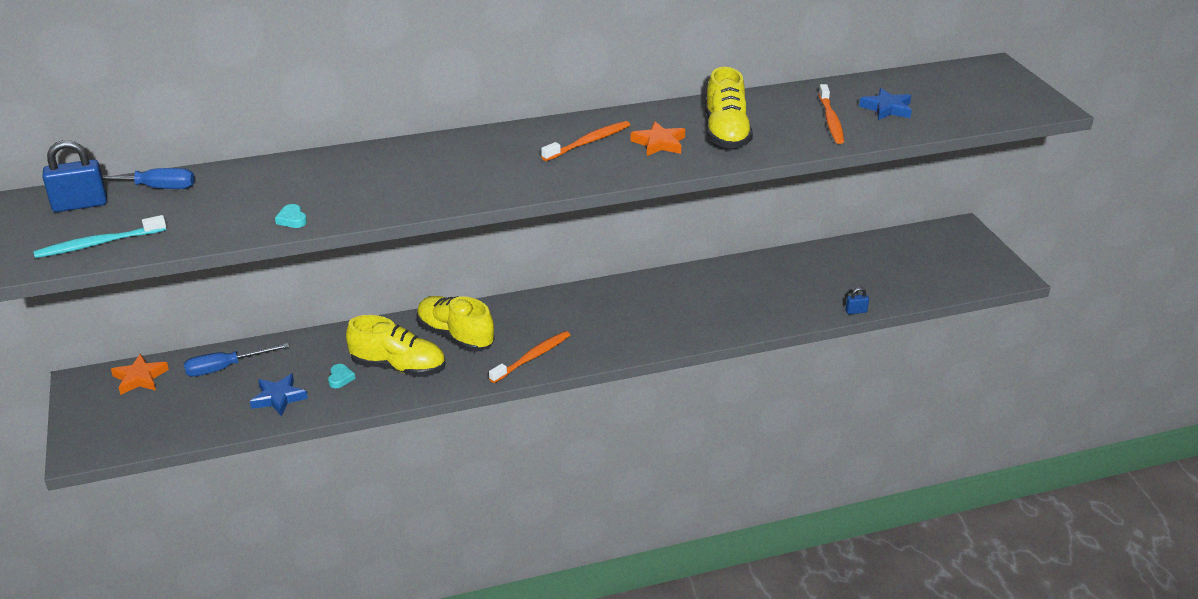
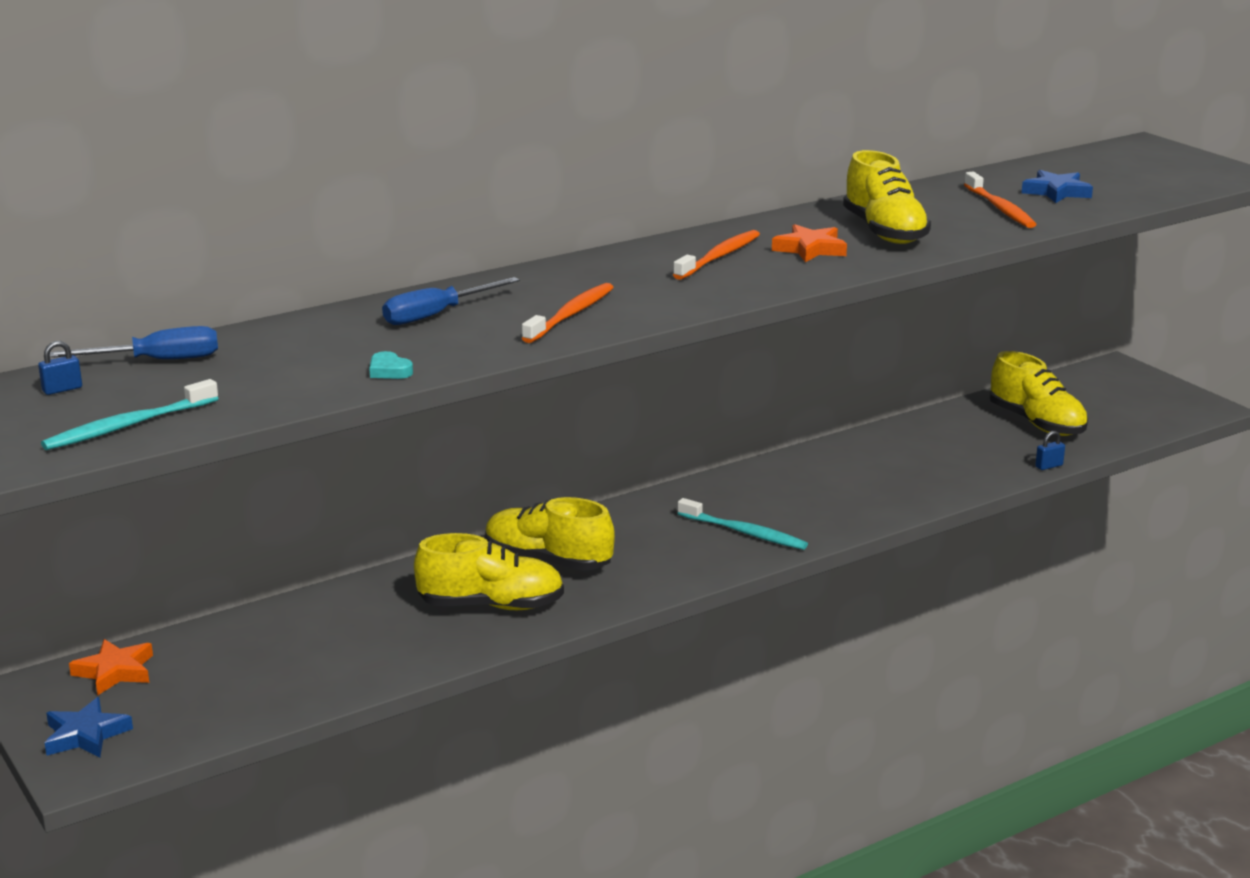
camera: 15 degrees left, 10 degrees down
(80, 205) = (62, 389): blue padlock -> blue padlock, size x0.49
(225, 368) = (238, 642): blue screwdriver -> blue screwdriver (437, 315)
(278, 398) = (341, 664): blue star -> blue star (86, 735)
(340, 378) = (416, 629): turquoise heart -> none
(532, 357) = (669, 569): orange toothbrush -> orange toothbrush (571, 315)
(601, 334) = (744, 532): none -> turquoise toothbrush
(869, 271) = (1036, 423): none -> yellow shoe

